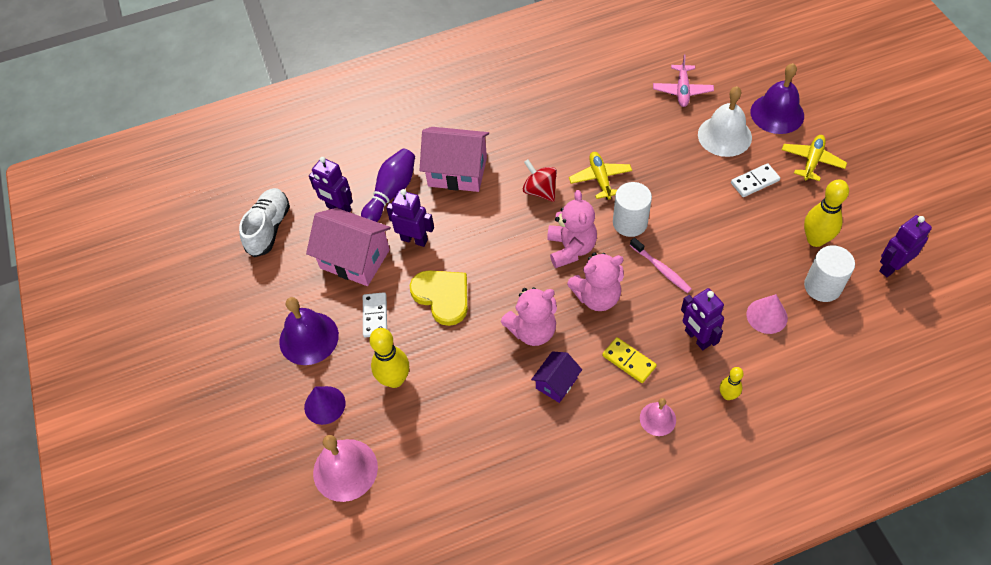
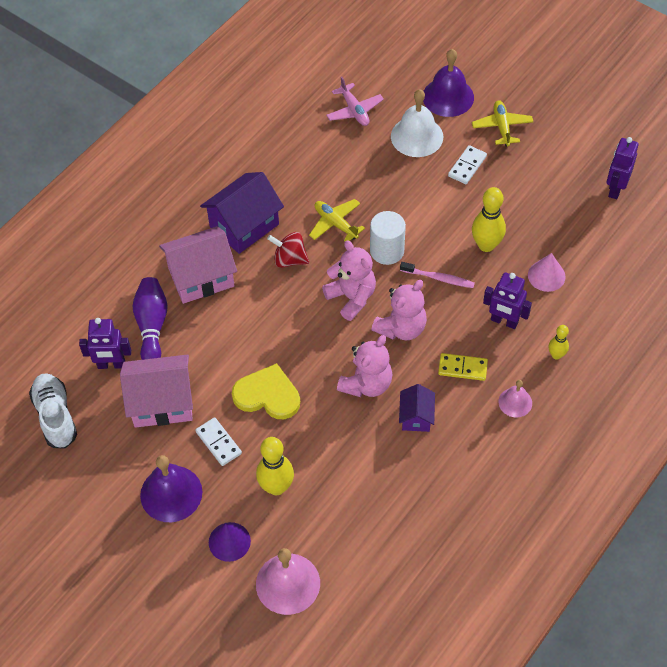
camera: 35 degrees left, 0 degrees up
(414, 239) = (205, 358): purple robot -> none
(521, 146) = (244, 225): none -> purple house
(815, 239) = (545, 194): yellow bowling pin -> yellow bowling pin (486, 245)
(822, 286) = (574, 230): white cylinder -> none

